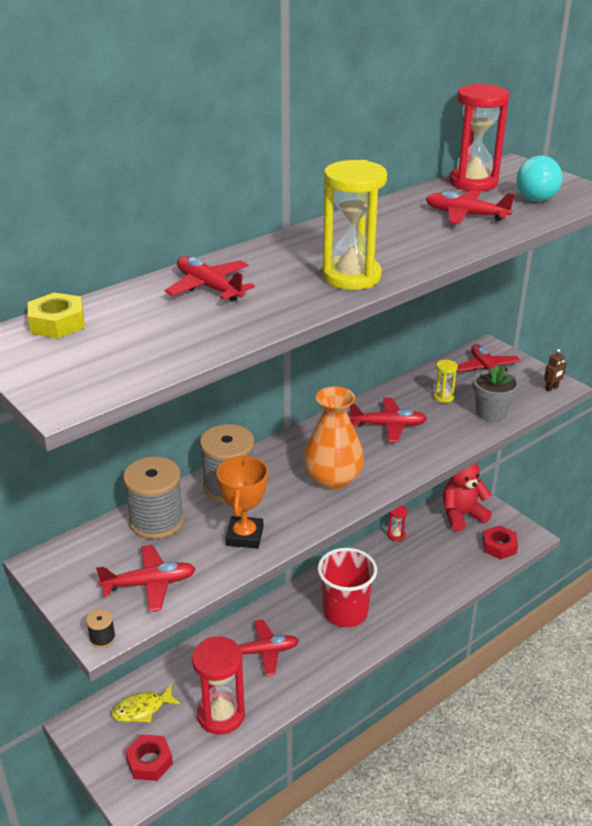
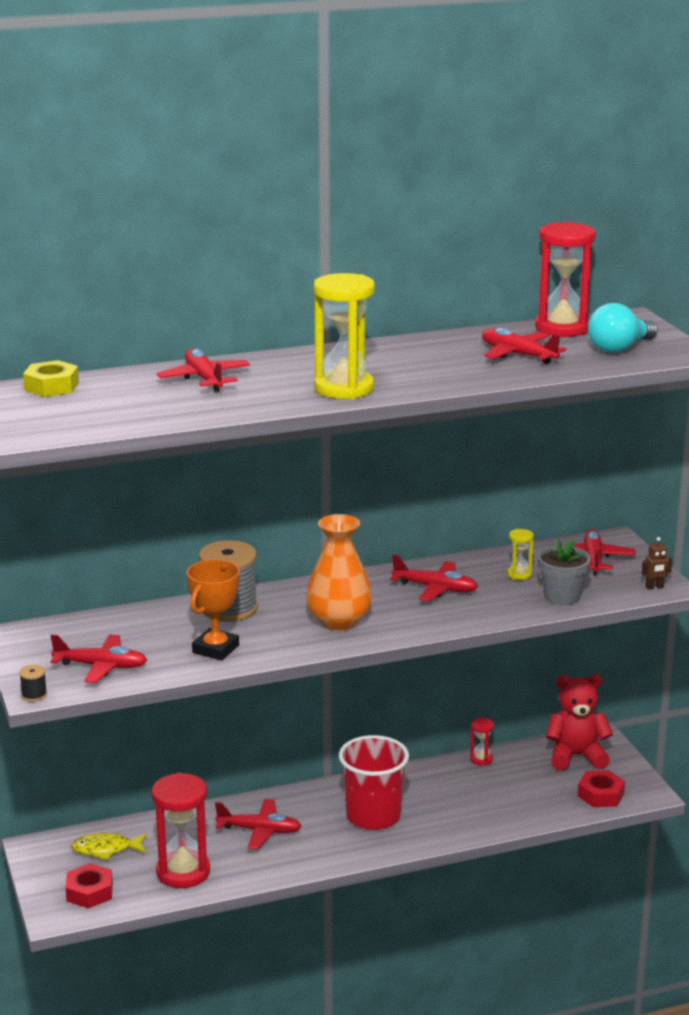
camera: 20 degrees right, 10 degrees down
(157, 521) = (139, 622): grey spool -> none

